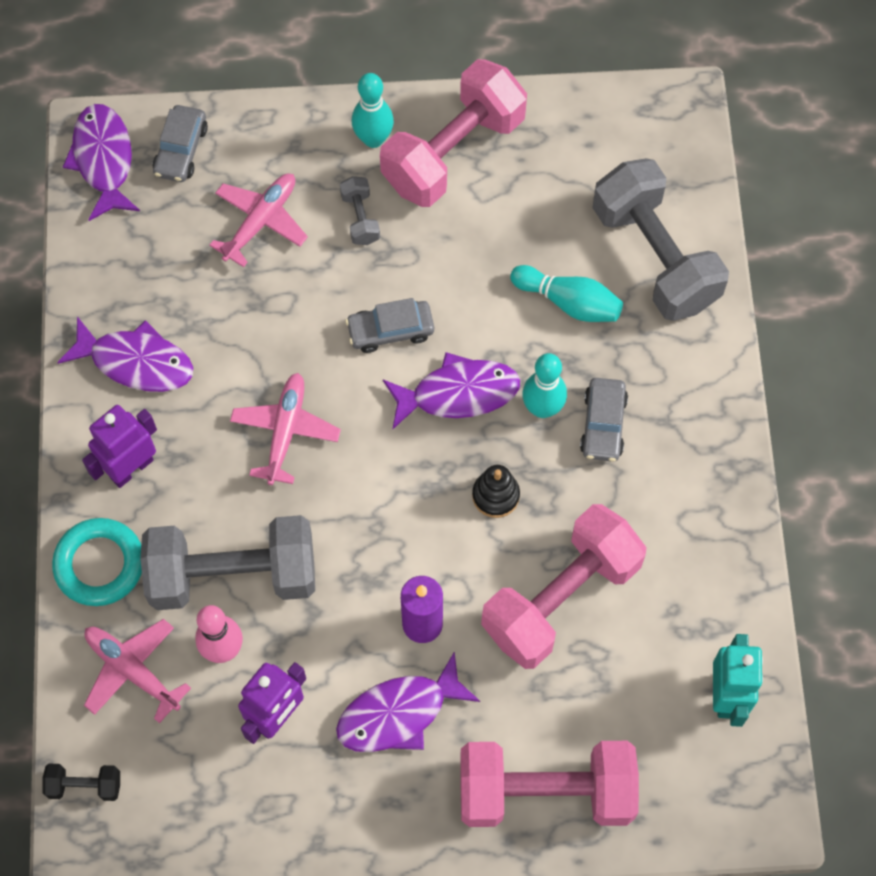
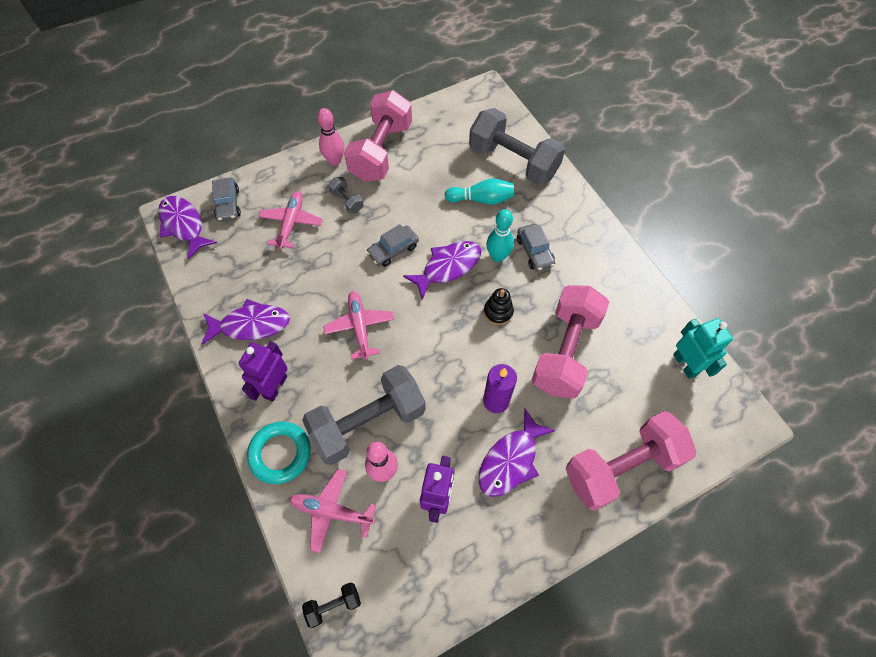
camera: 25 degrees left, 5 degrees down
(373, 139) = (335, 161): turquoise bowling pin -> pink bowling pin

